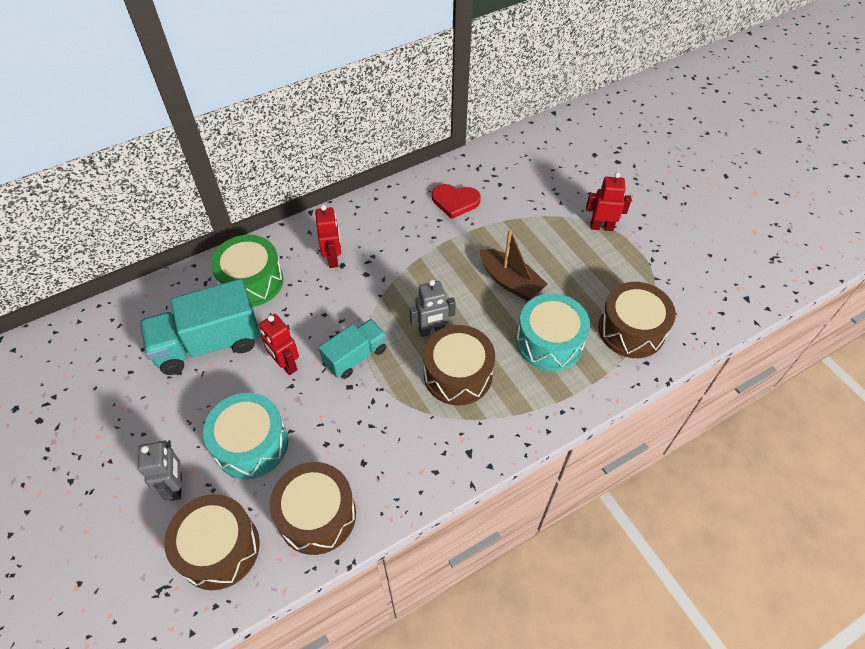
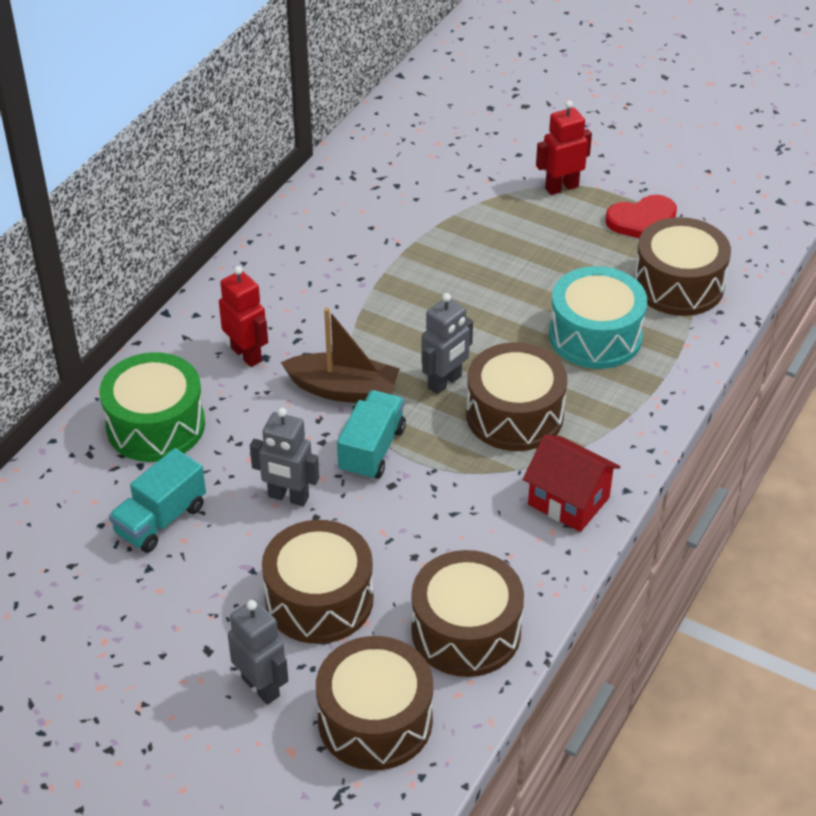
camera: 30 degrees left, 10 degrees down
(208, 344) = (160, 520): turquoise truck -> turquoise truck, size x0.60
(251, 444) = (319, 599): turquoise drum -> brown drum
(286, 364) = (288, 497): red robot -> grey robot
(447, 454) = (568, 501): none -> red house
(455, 201) = (355, 227): red heart -> red heart (643, 221)
(510, 281) = (498, 290): brown boat -> brown boat (343, 390)

